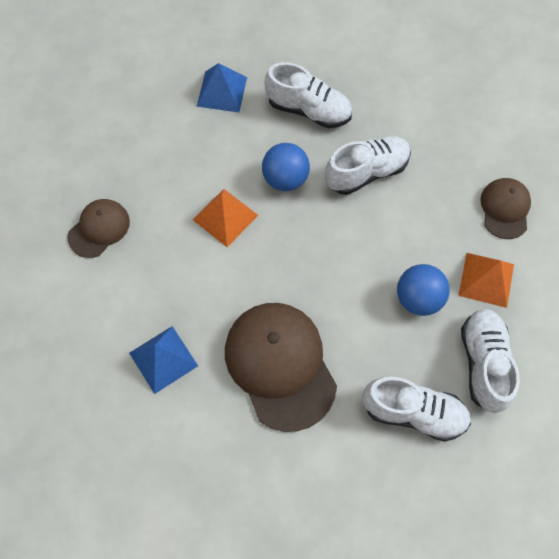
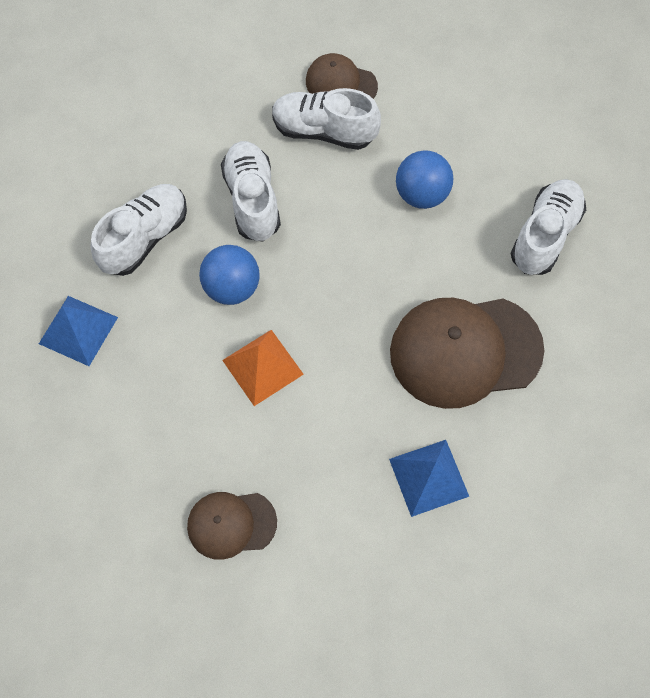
camera: 75 degrees left, 0 degrees up
(99, 229) = (231, 524): brown cap -> brown cap turned 60 degrees counterclockwise
(483, 363) = (506, 158): white shoe -> white shoe (324, 131)
(486, 279) = (416, 126): orange pyramid -> none

